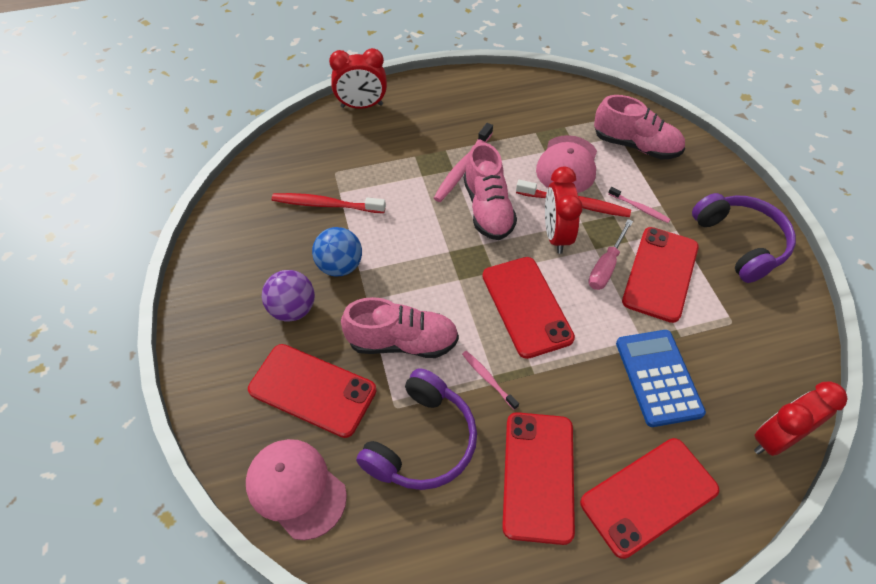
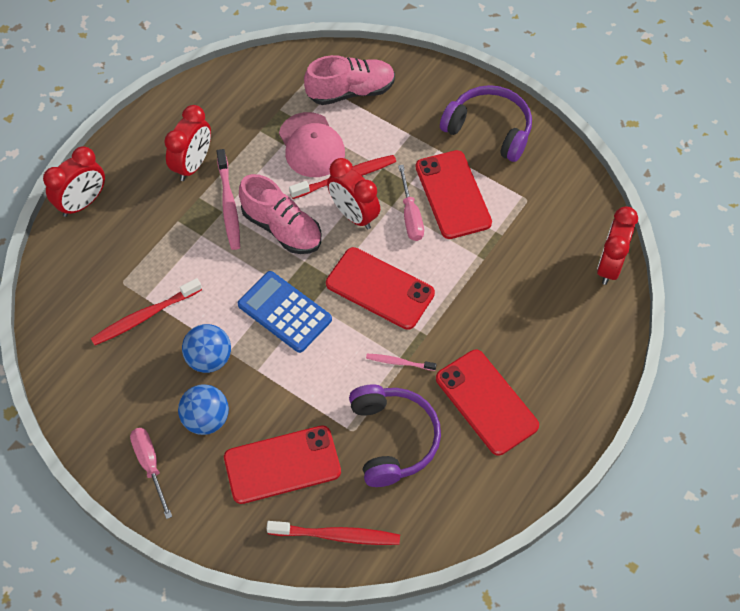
camera: 40 degrees left, 5 degrees up
(219, 313) = (150, 465): none -> pink screwdriver
(293, 309) = (206, 419): purple ball -> blue ball
(296, 488) = (337, 535): pink cap -> red toothbrush
(402, 342) = (314, 381): pink shoe -> none
(462, 126) = (193, 165): none -> red clock
(639, 208) = (397, 148): pink toothbrush -> none
(649, 496) = (562, 362): red phone -> none
(658, 377) = (509, 276): blue calculator -> blue calculator (285, 312)

